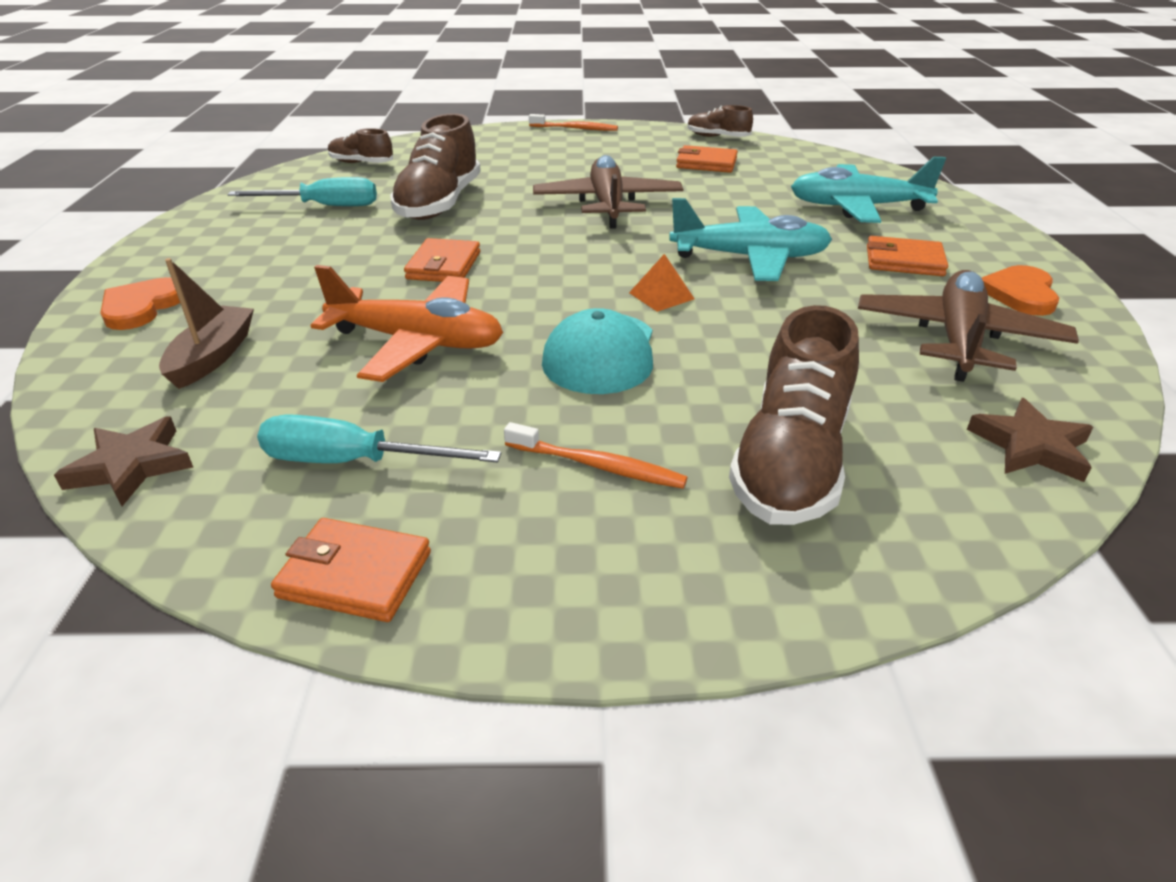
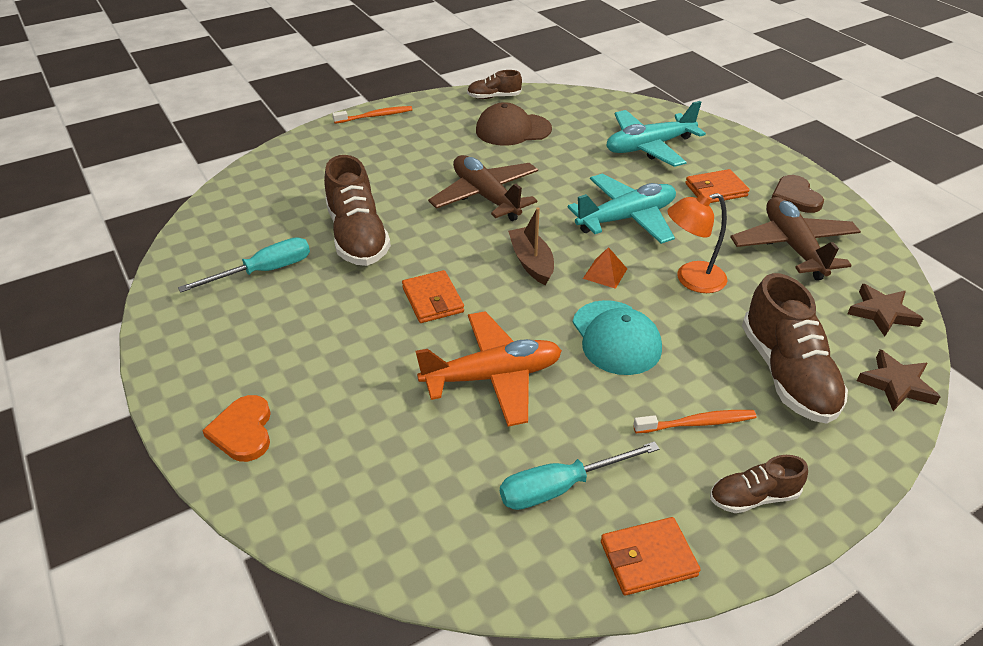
camera: 30 degrees left, 5 degrees up
(131, 466) = (423, 561): brown star -> brown star (896, 384)
(213, 357) = (363, 451): brown boat -> brown boat (531, 262)
(361, 163) = (236, 211): brown shoe -> brown shoe (753, 497)
(706, 163) = (513, 130): orange wallet -> brown cap
(766, 330) = (691, 279): none -> orange lamp
(1020, 294) = (795, 197): orange heart -> brown heart

